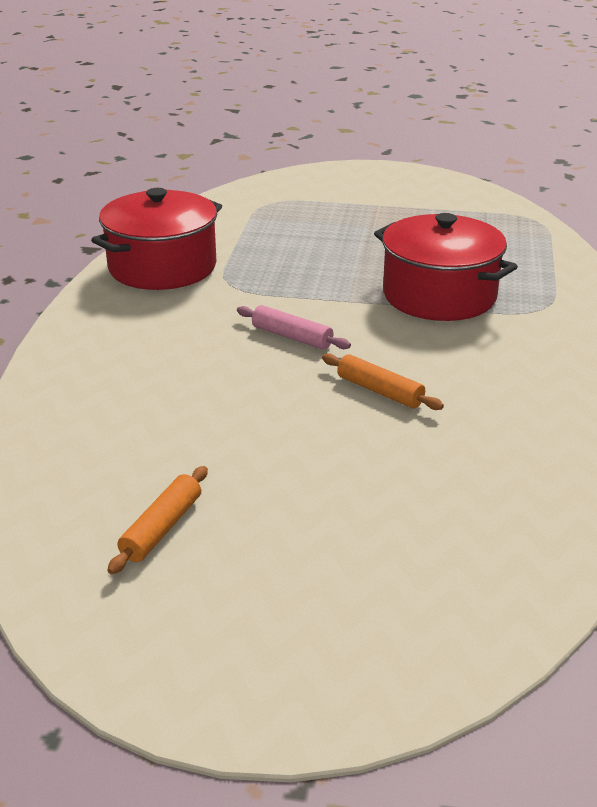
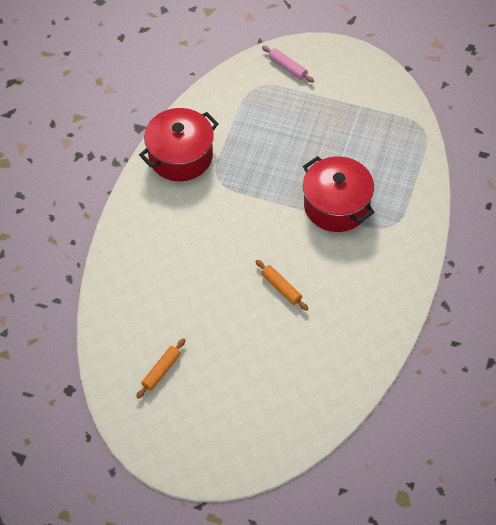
camera: 10 degrees right, 25 degrees up
(292, 337) = (244, 235): pink rolling pin -> pink rolling pin (287, 67)

